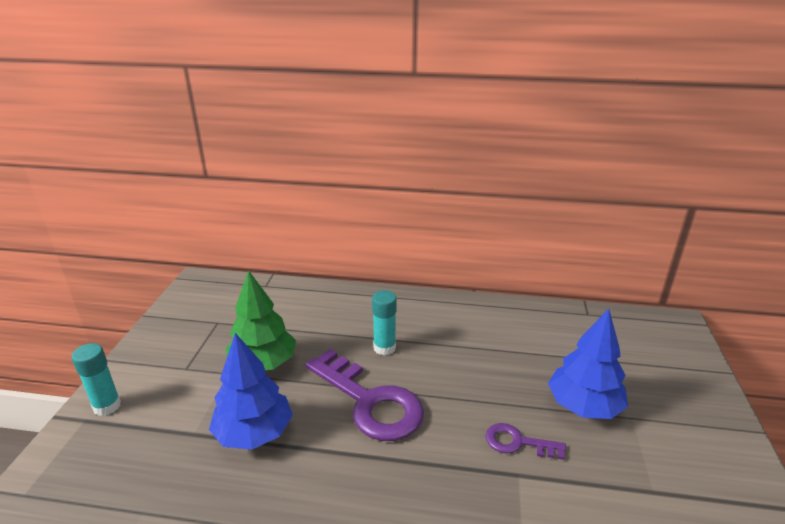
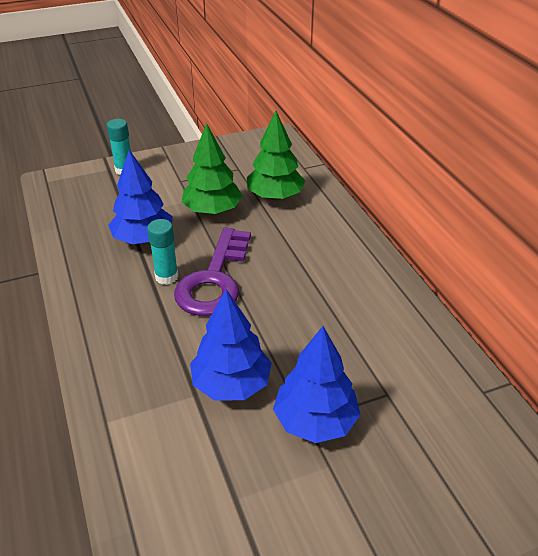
camera: 60 degrees right, 10 degrees up
(287, 317) = (275, 196): none -> green tree
(384, 347) = (285, 262): turquoise glue stick -> turquoise glue stick (166, 277)
(518, 442) = (231, 384): purple key -> blue tree

